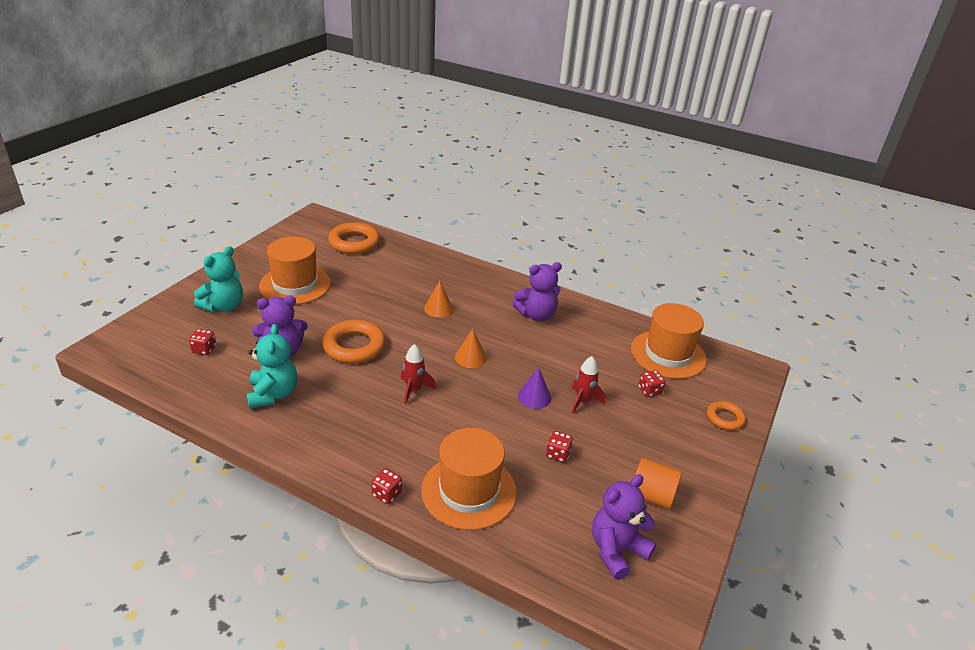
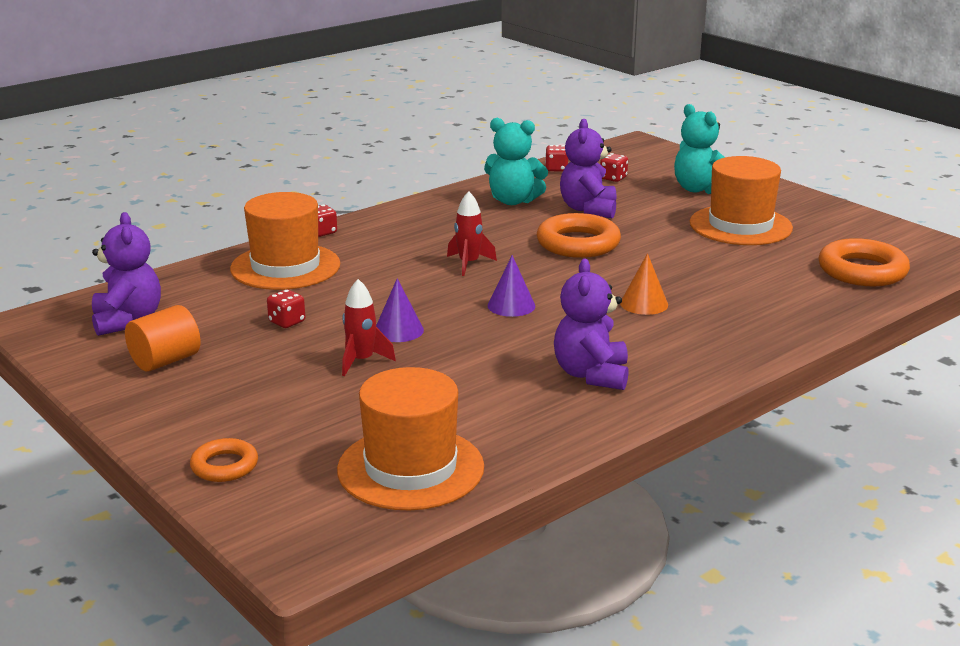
camera: 115 degrees right, 10 degrees down
(470, 357) = (511, 305): orange cone -> purple cone
(649, 391) = (338, 419): red dice -> red dice (556, 169)

